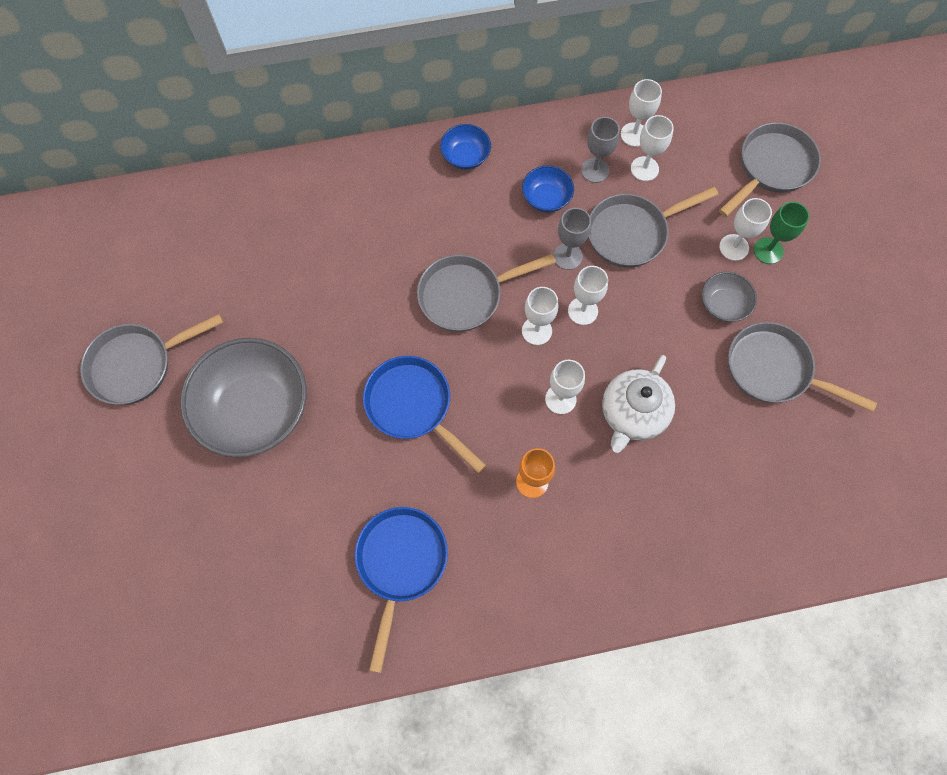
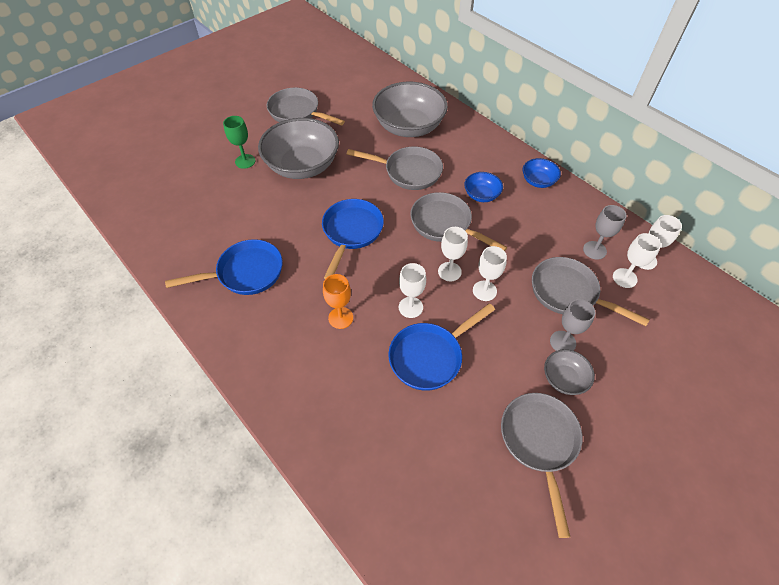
camera: 60 degrees right, 15 degrees down
(273, 239) = (409, 127): none -> grey bowl
(546, 198) = (548, 233): blue bowl -> blue bowl (481, 195)
(567, 256) = (517, 264): grey goblet -> grey goblet (562, 342)
(632, 414) = (430, 356): white teapot -> blue pan
(734, 247) = (617, 365): white goblet -> none
(768, 251) = (637, 391): green goblet -> green goblet (245, 161)
(771, 168) = (711, 361): grey pan -> grey pan (408, 172)

